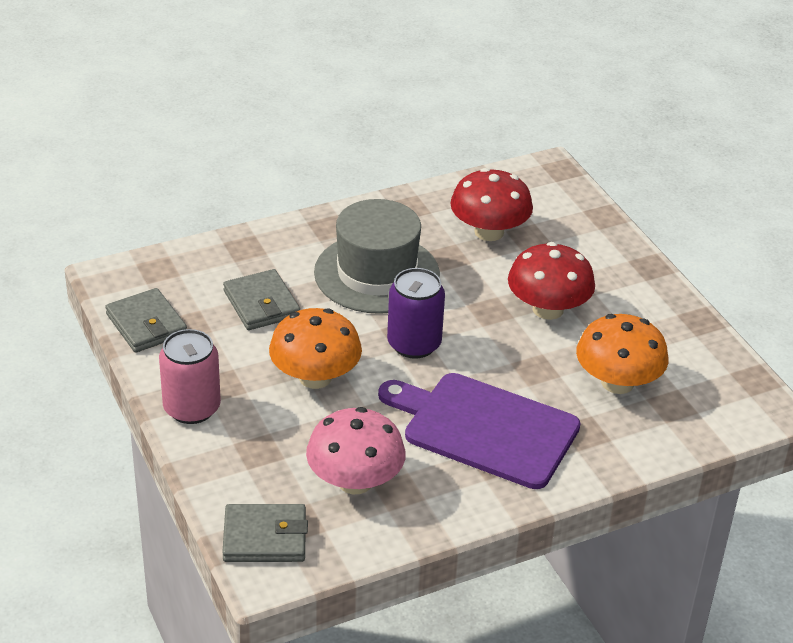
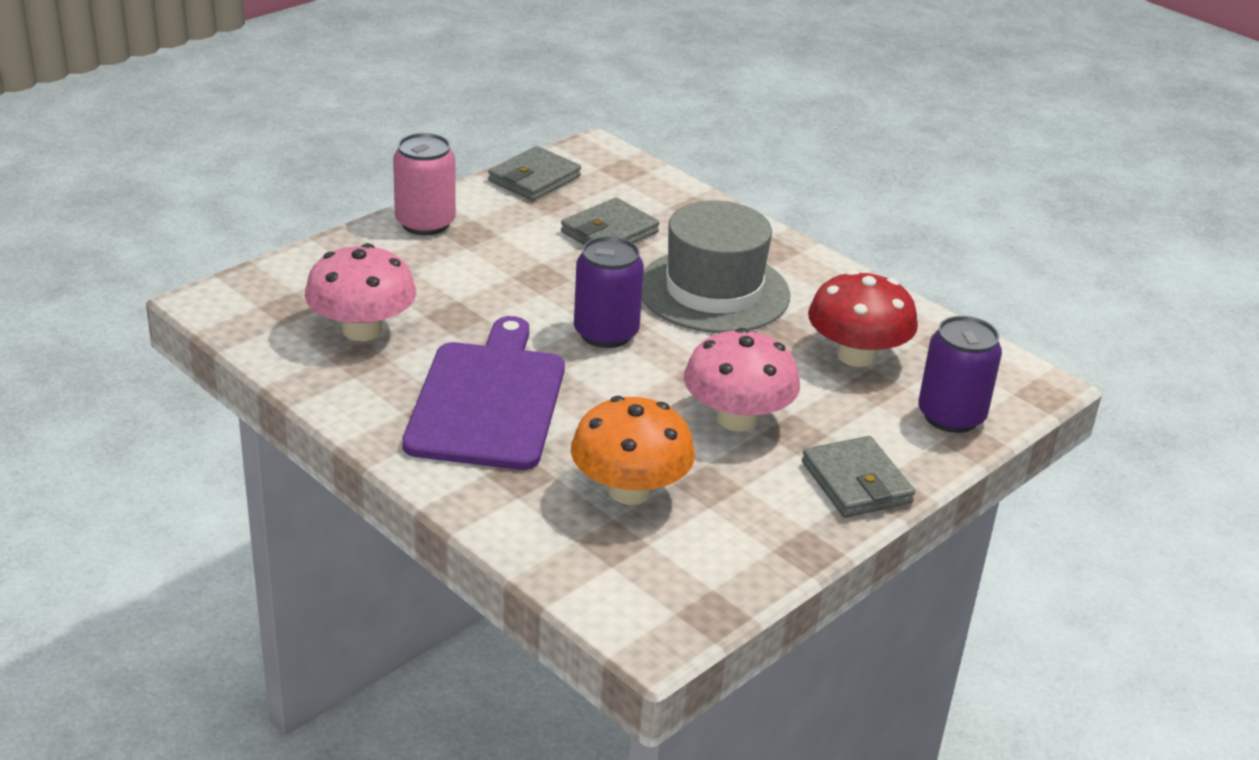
camera: 70 degrees right, 5 degrees down
(265, 537) = (259, 292): grey wallet -> grey wallet (856, 482)
(315, 377) = (512, 281): orange mushroom -> none
(548, 309) = (737, 418): red mushroom -> pink mushroom
(574, 215) = (951, 416): none -> purple can

